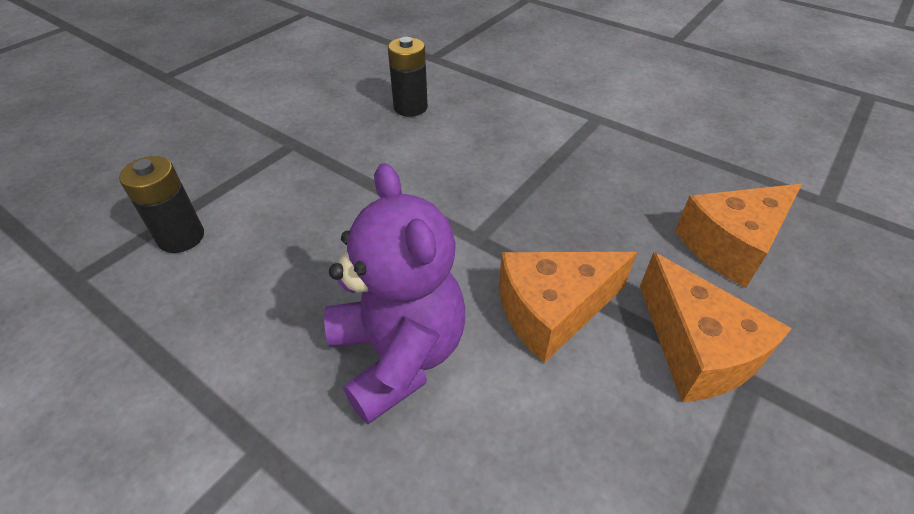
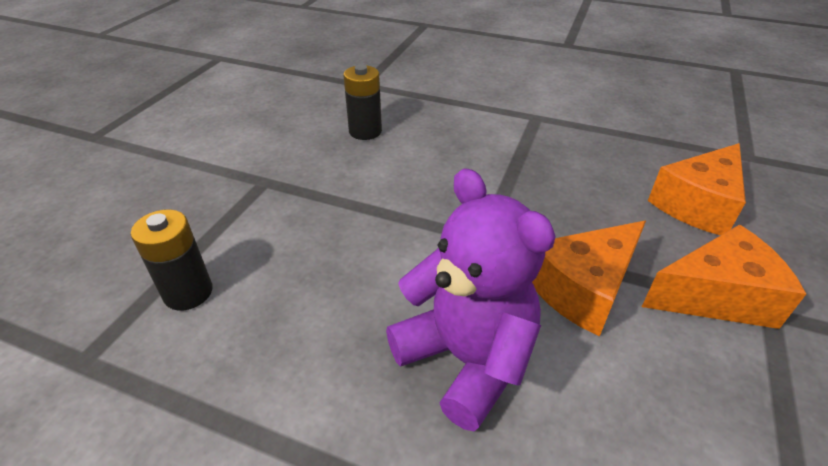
camera: 15 degrees left, 5 degrees down
(696, 349) = (716, 296): orange cheese -> orange cheese turned 60 degrees counterclockwise

